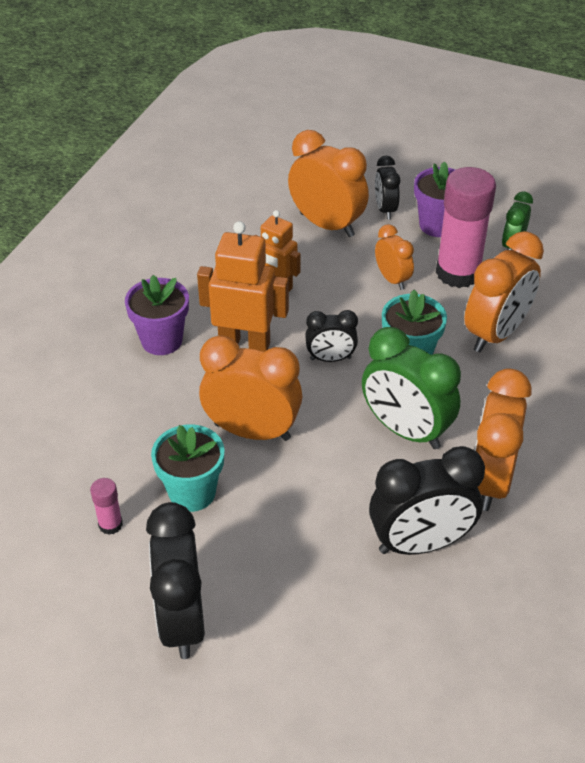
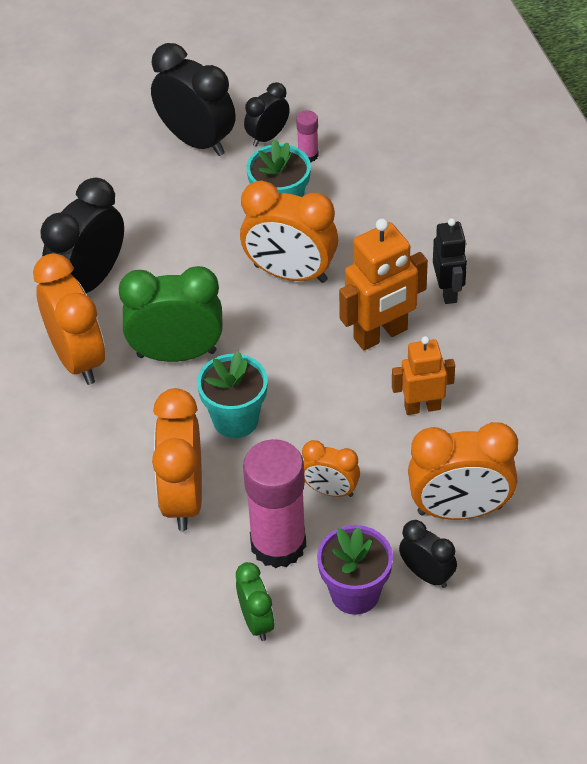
camera: 140 degrees right, 5 degrees up
(161, 340) = (448, 291): purple flower pot -> black robot
(252, 431) = (290, 273): orange clock -> orange clock turned 45 degrees clockwise
(330, 359) = (298, 371): black clock -> black clock (267, 136)

